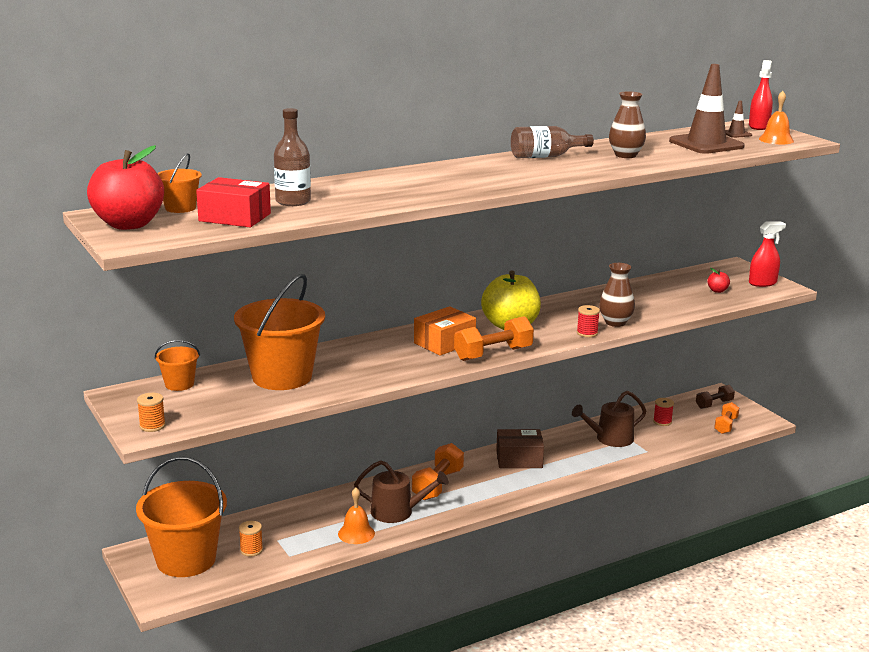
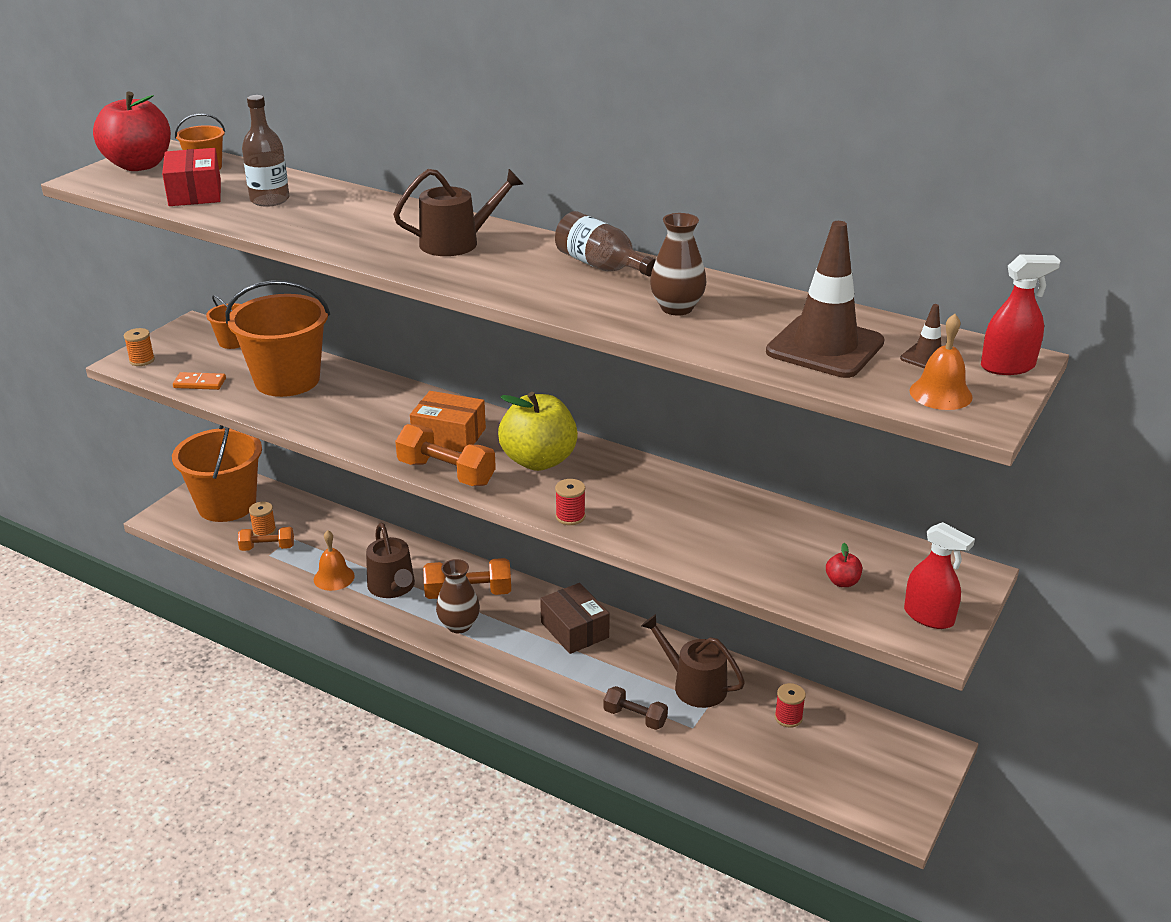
camera: 60 degrees right, 10 degrees up
(235, 409) = (200, 383): none -> orange domino
(460, 175) = (456, 243): none -> brown watering can
(615, 322) = (627, 528): brown vase -> brown vase (459, 625)
(714, 404) = (896, 753): brown dumbbell -> brown dumbbell (635, 717)
(725, 426) = (841, 782): orange dumbbell -> orange dumbbell (267, 548)

